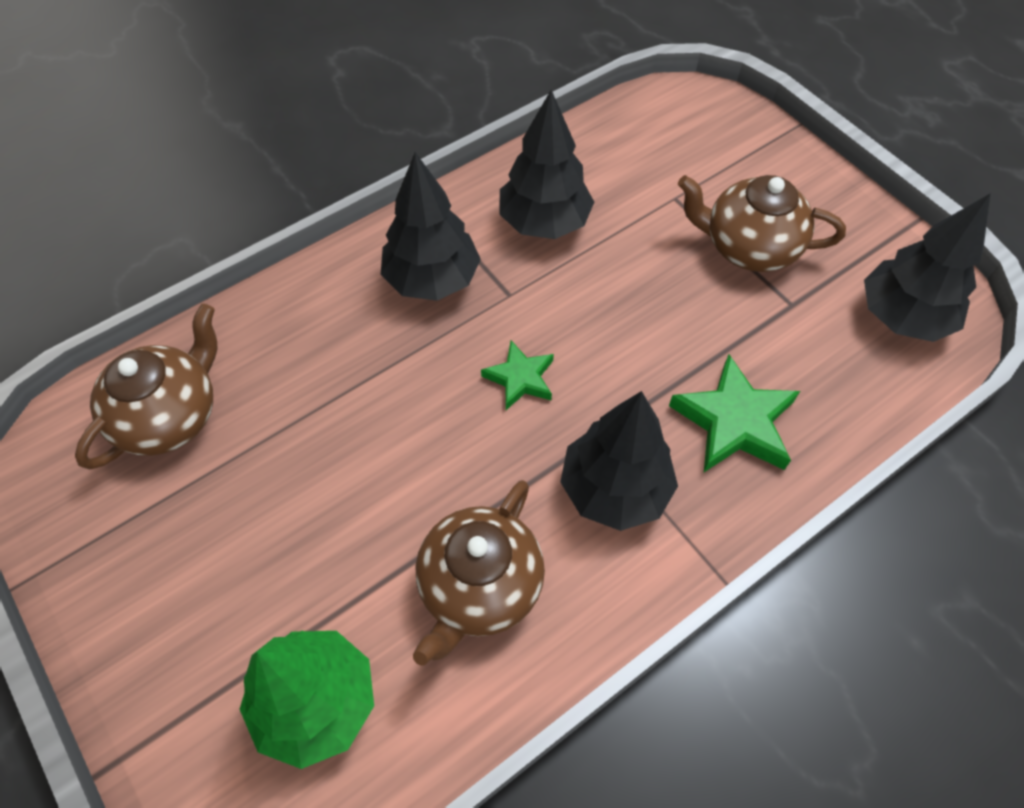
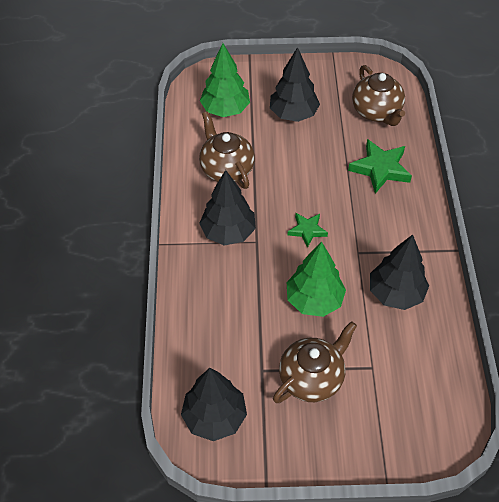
camera: 125 degrees right, 5 degrees down
(432, 279) = (389, 227): black tree -> black tree (293, 114)
(635, 304) = (314, 300): none -> green tree
(734, 422) = (221, 296): green star -> green star (380, 169)

